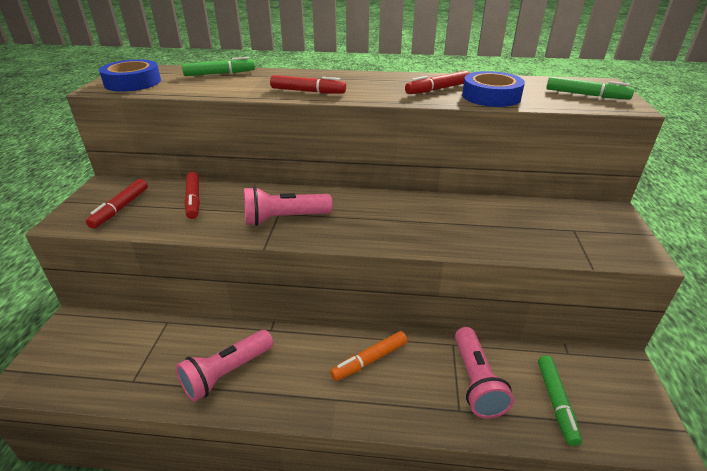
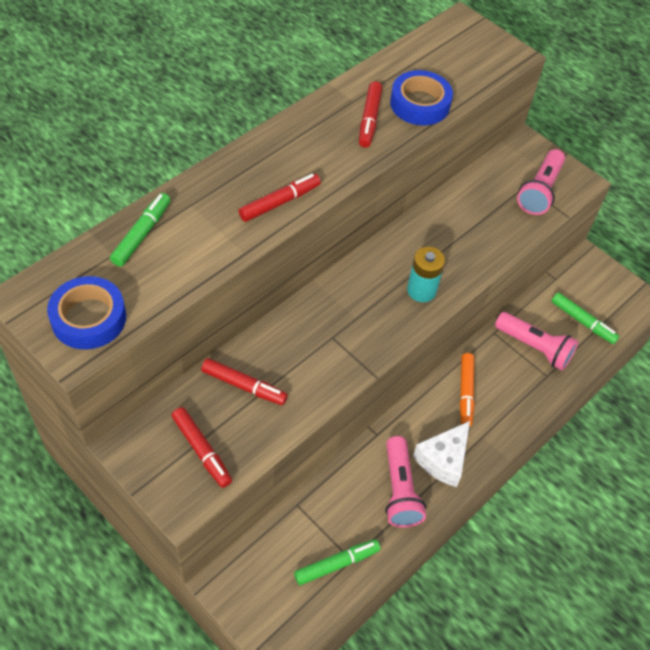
camera: 55 degrees left, 20 degrees up
(284, 219) = (346, 338): pink flashlight -> pink flashlight (540, 191)
(284, 385) = (443, 460): none -> white cheese
(378, 230) = (421, 290): none -> turquoise battery
(586, 95) = (474, 53): green marker -> green marker (337, 564)

